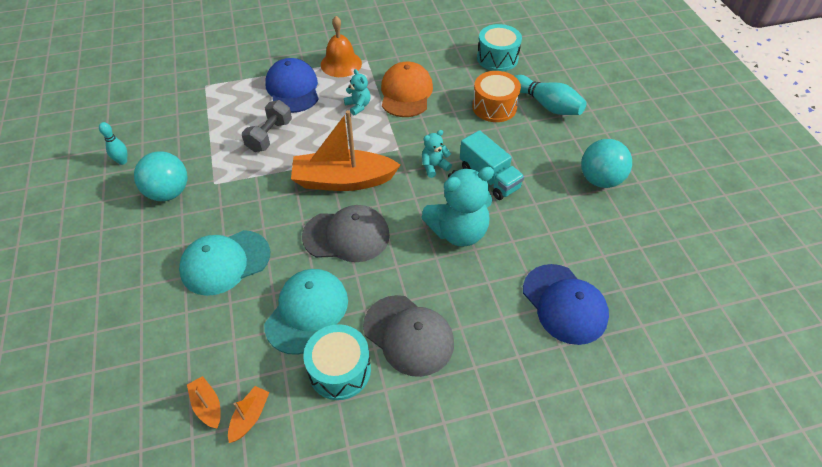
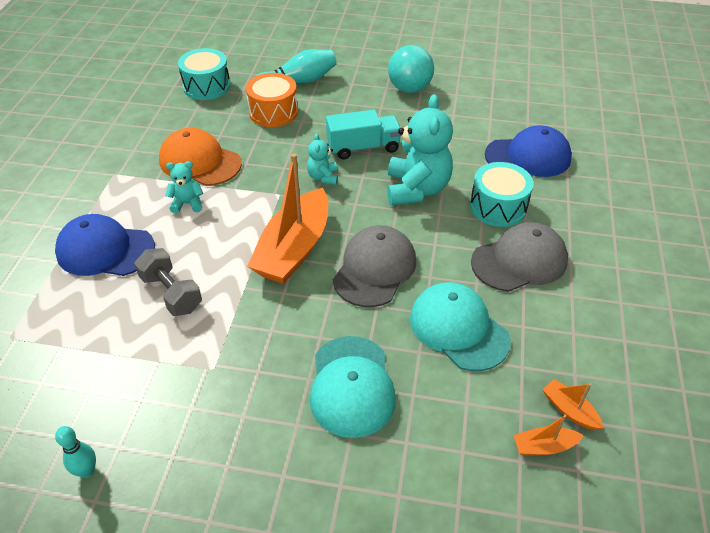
camera: 65 degrees left, 5 degrees down
(168, 192) = (194, 423): turquoise ball -> none
(339, 370) = (539, 322): turquoise drum -> turquoise drum (498, 207)
(341, 64) = (101, 196): orange bell -> none

